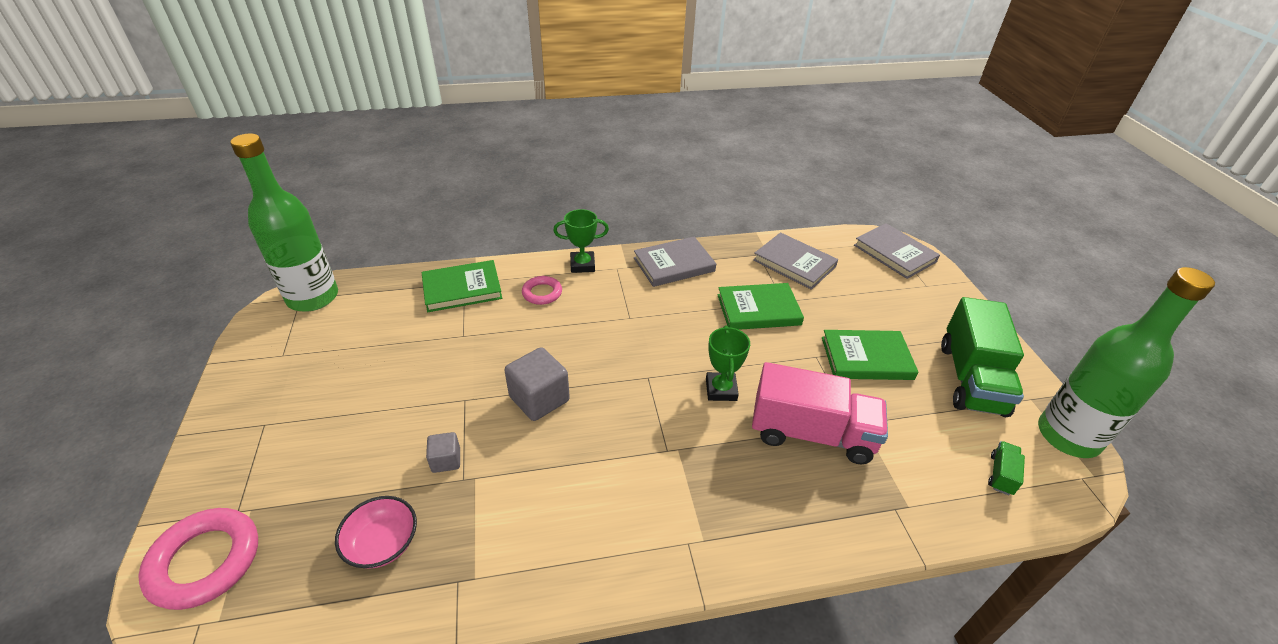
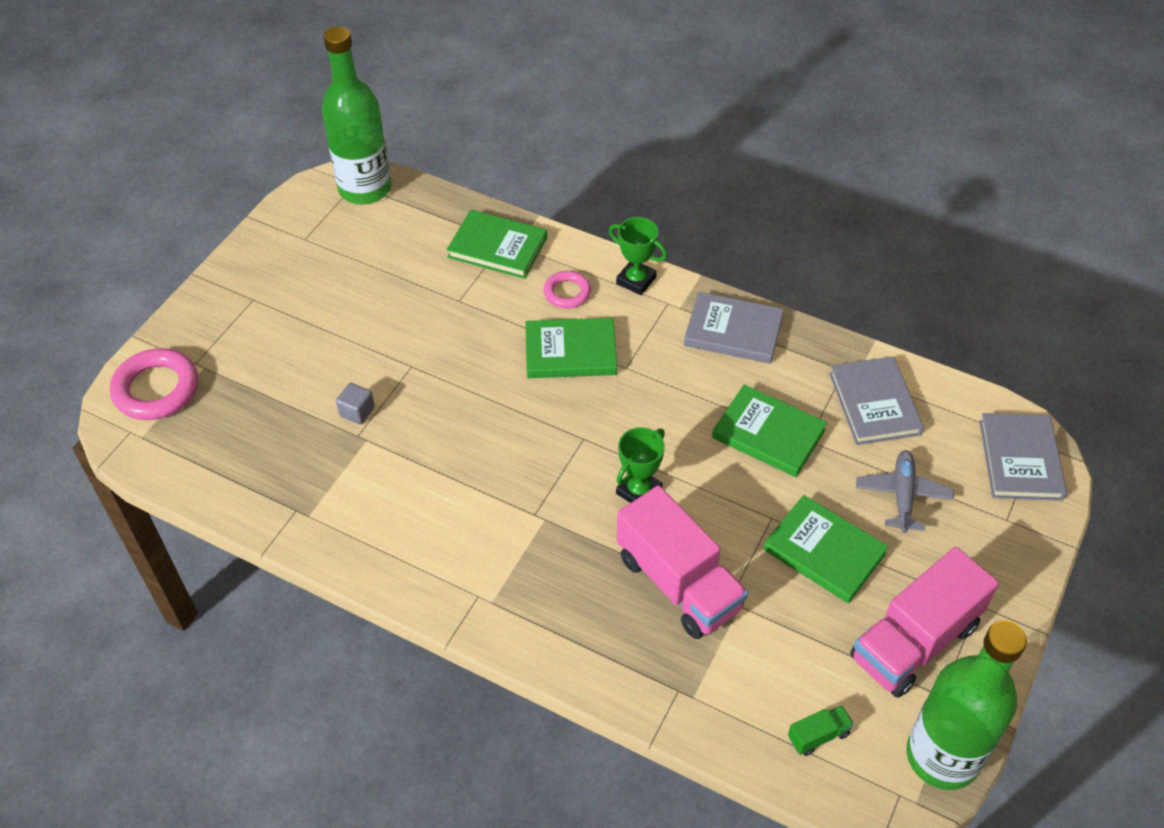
camera: 40 degrees right, 10 degrees up
(383, 543) = (269, 449): pink bowl -> none
(539, 399) = (471, 402): grey cube -> none
(581, 327) = (570, 352): none -> green book
(866, 302) = (902, 495): none -> grey plane
(971, 378) = (914, 641): green truck -> pink truck

